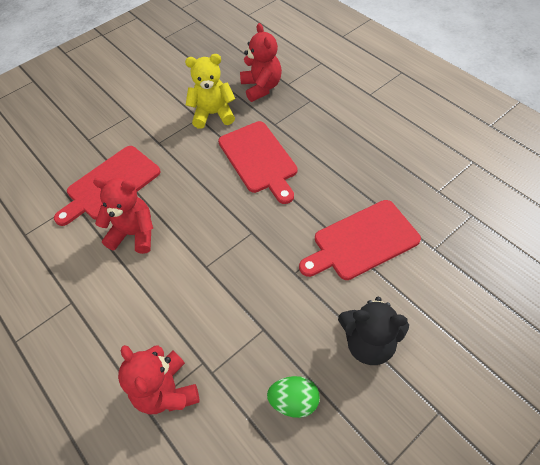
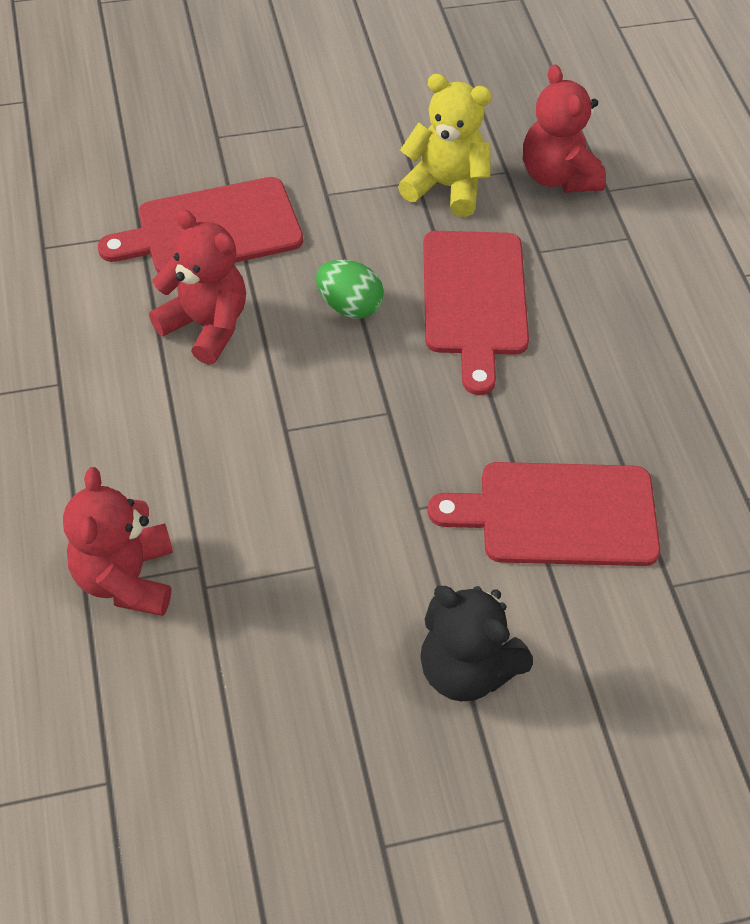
camera: 20 degrees right, 0 degrees up
(261, 87) = (557, 176): red teddy bear -> red teddy bear turned 150 degrees clockwise
(294, 401) = (299, 688): green egg -> green egg (349, 306)

